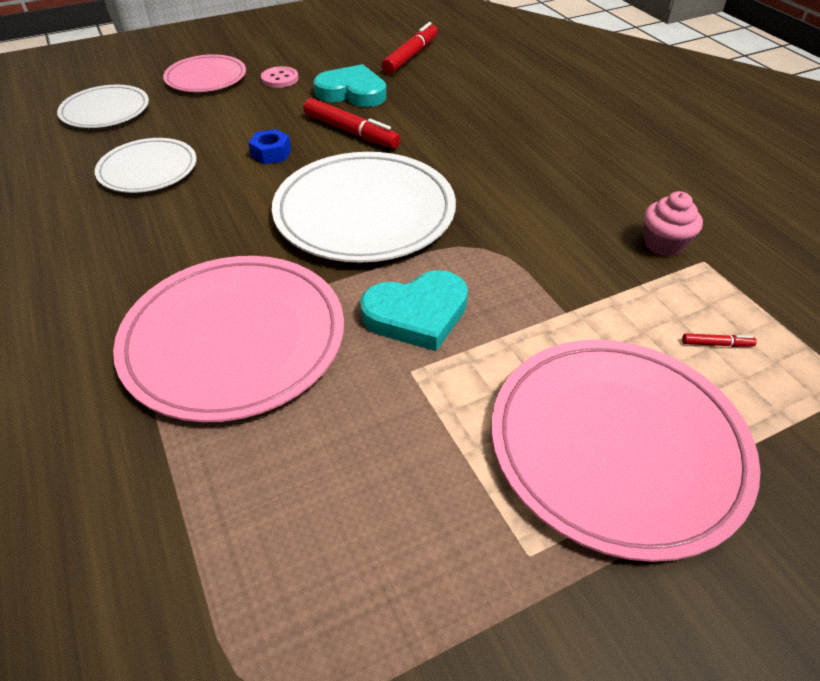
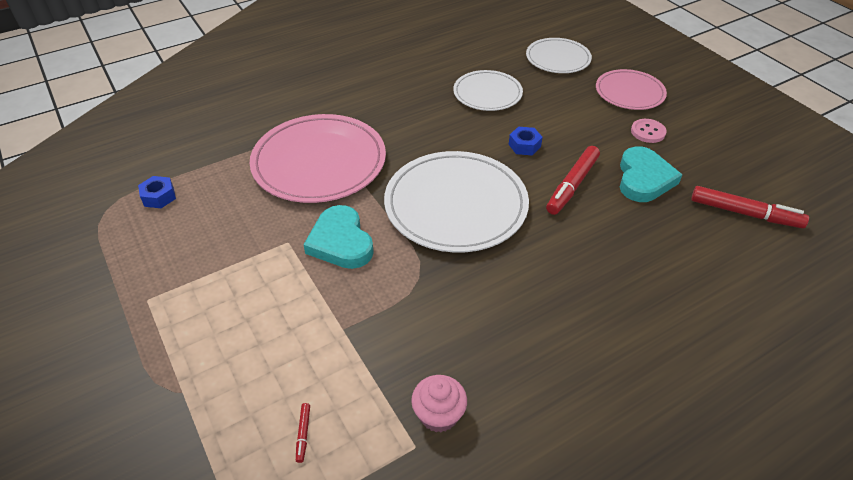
camera: 85 degrees right, 0 degrees up
(256, 585) = (159, 197): none -> blue nut
(617, 445) = (212, 350): pink plate -> none

